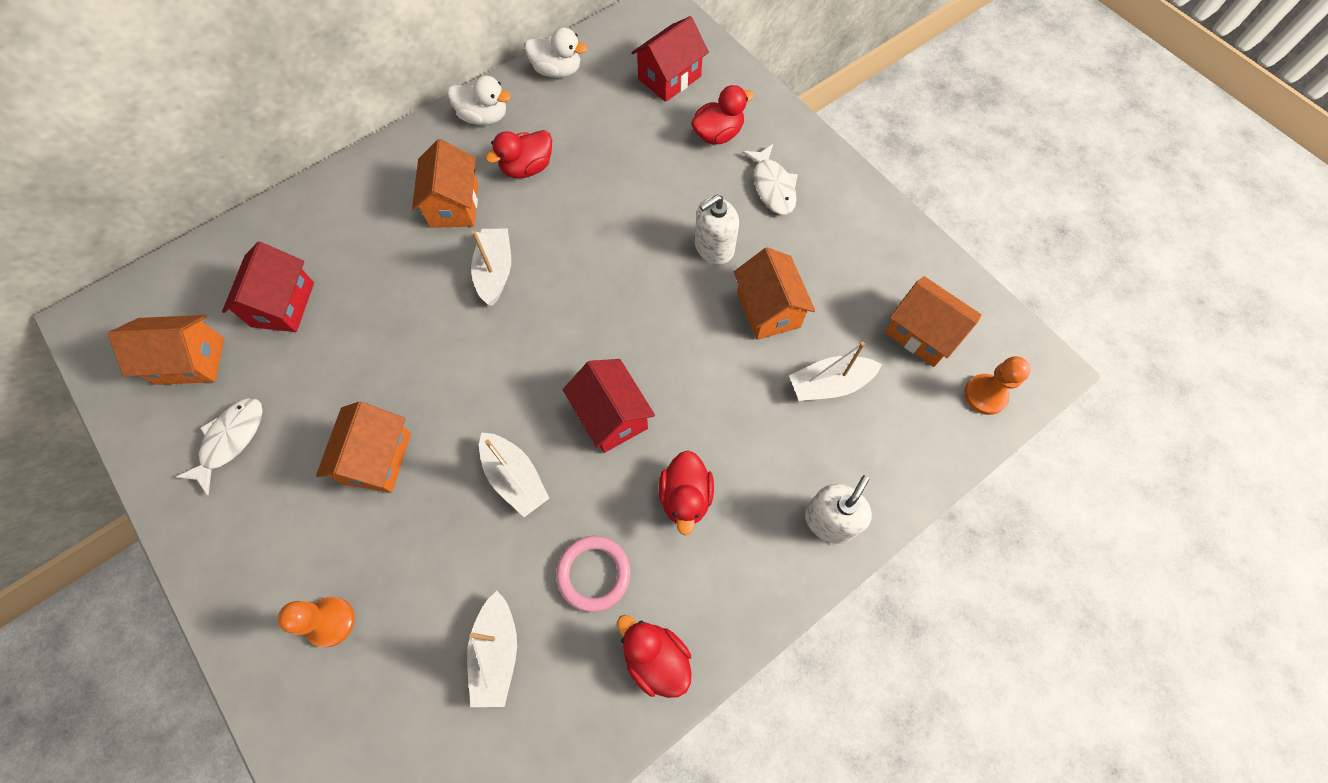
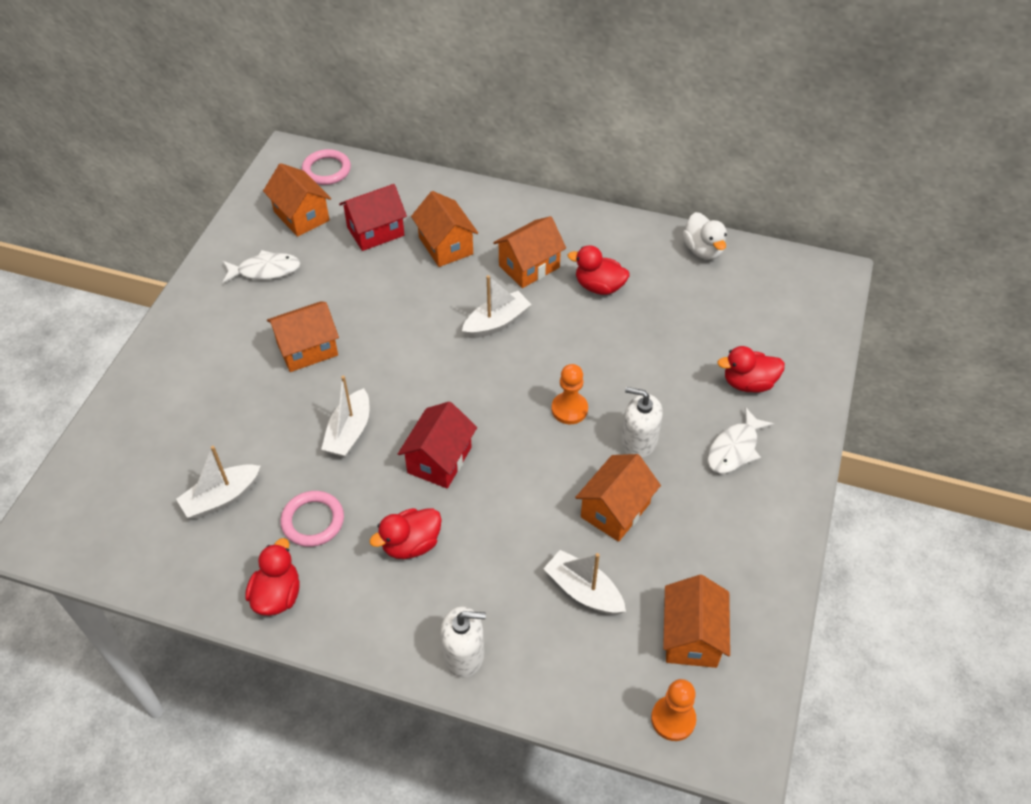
camera: 55 degrees right, 15 degrees down
(150, 299) = (326, 170): none -> pink ring
(330, 622) = (185, 397): orange pawn -> orange pawn (569, 409)
(363, 255) = (446, 246): none -> orange house
(484, 117) = (618, 235): white duck -> none
(669, 78) = (770, 320): red house -> none
(718, 134) = (748, 383): red duck -> red duck turned 150 degrees clockwise

